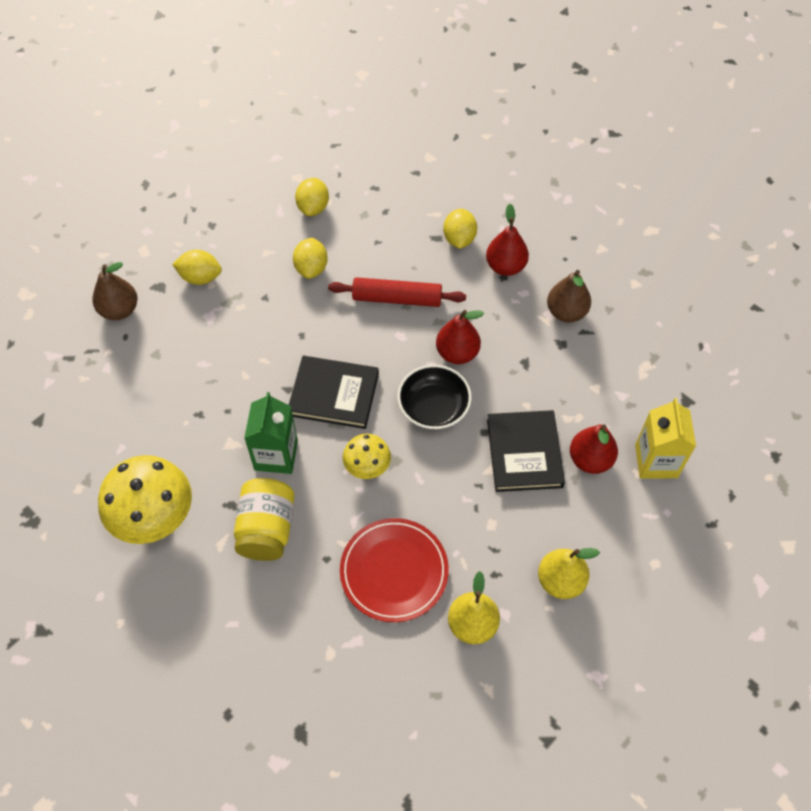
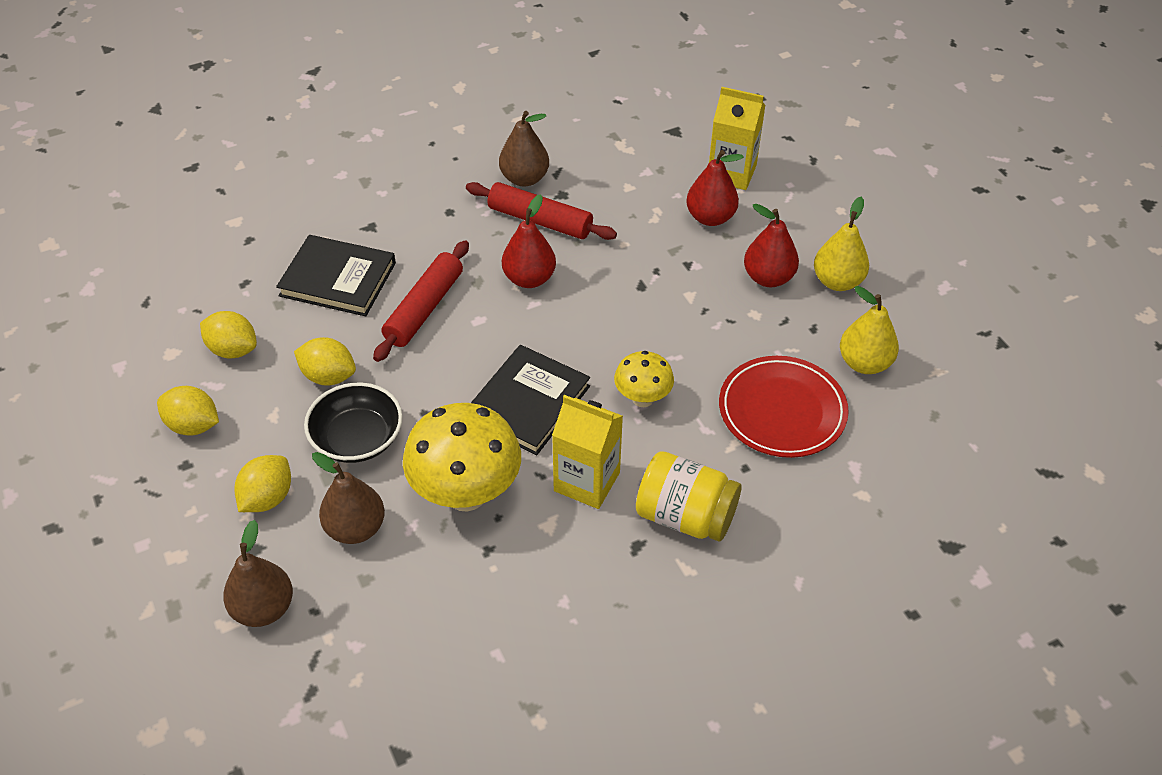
camera: 70 degrees left, 10 degrees down
(155, 519) = (625, 634): yellow mushroom -> yellow mushroom (466, 493)
(192, 333) = (355, 528): none -> brown pear
(276, 455) = (587, 481): green carton -> yellow carton
(433, 407) = (590, 319): black bowl -> black bowl (357, 438)
(459, 239) = (373, 231): yellow lemon -> yellow lemon (193, 425)
(505, 266) = (436, 206): red pear -> red pear (768, 278)
(524, 339) = (540, 220): none -> red rolling pin
(524, 453) = (681, 263): black book -> black book (338, 279)

